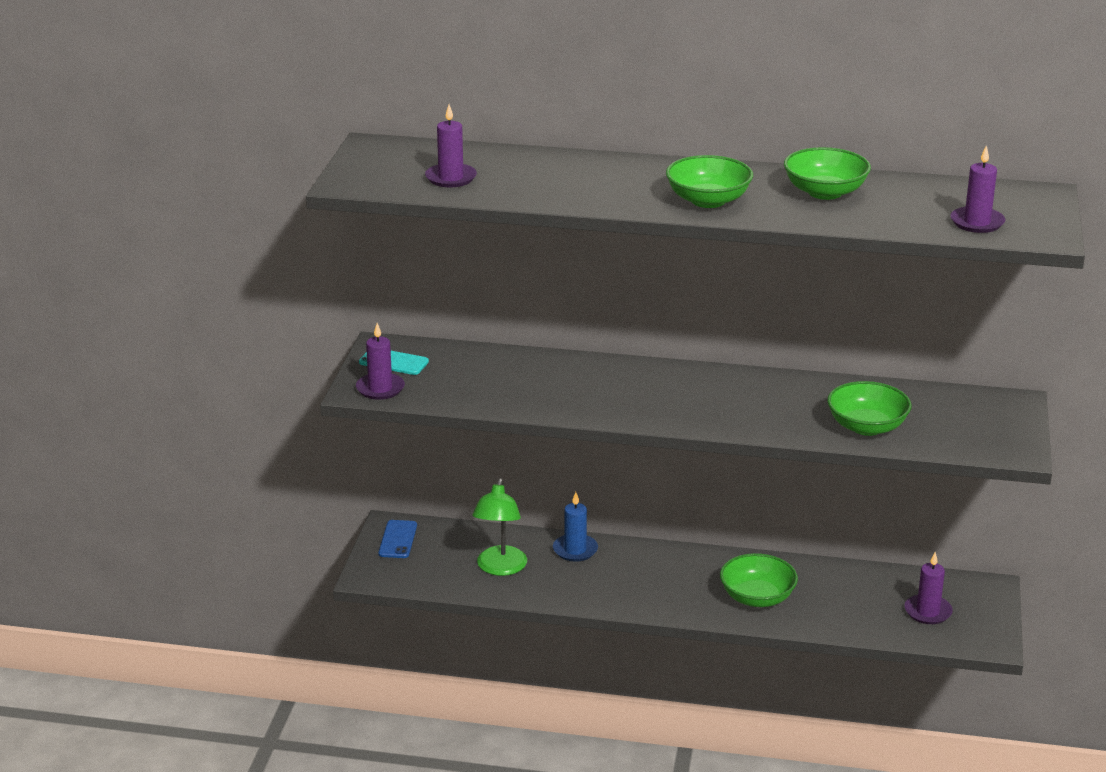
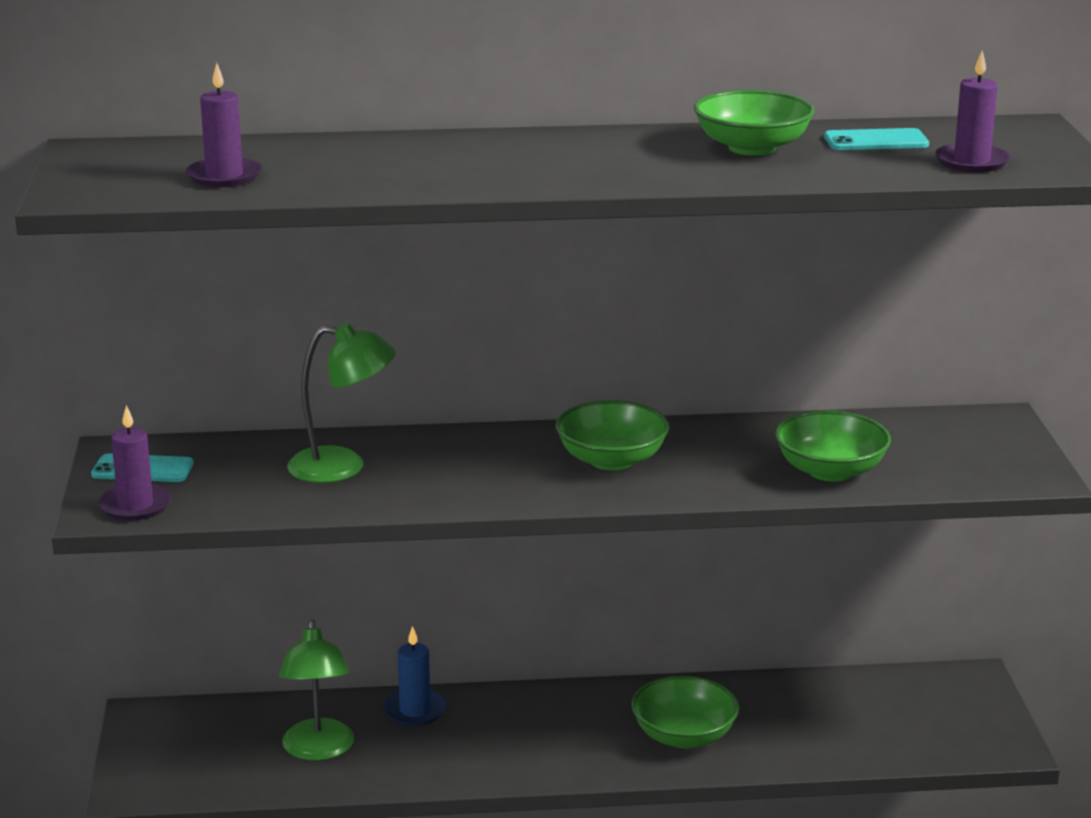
camera: 15 degrees left, 5 degrees down
(398, 539) = (159, 733): blue phone -> none
(527, 378) = (343, 467): none -> green lamp
(708, 200) = (602, 170): green bowl -> green bowl (611, 460)
(919, 196) = (876, 141): none -> turquoise phone
(928, 612) = (910, 720): purple candle -> none

